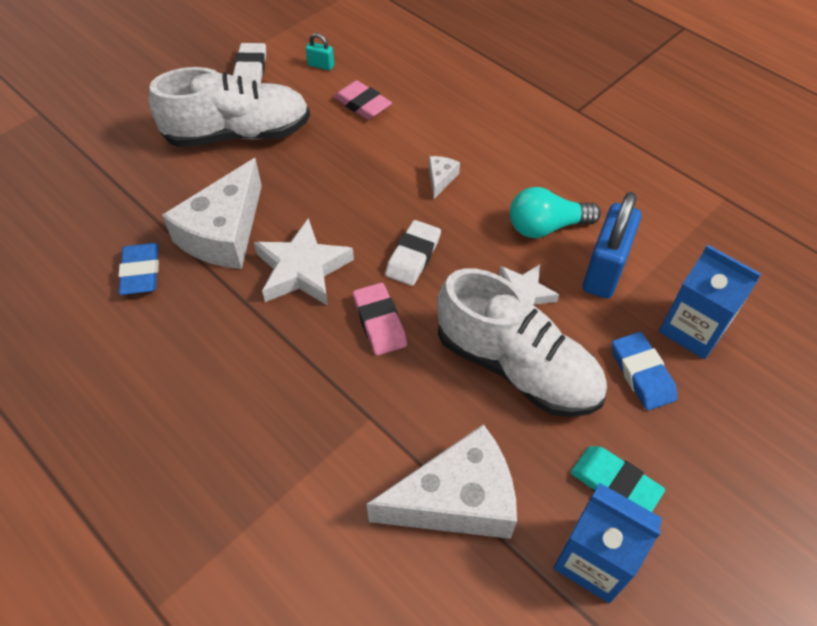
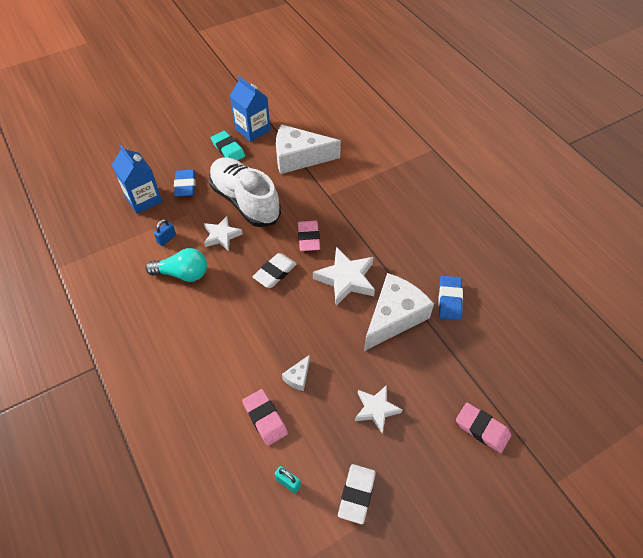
camera: 165 degrees left, 0 degrees up
(114, 140) = (482, 429): none -> pink eraser
(238, 134) = (376, 409): white shoe -> white star
(440, 179) = (233, 326): white cheese -> white cheese (298, 377)
(604, 271) = (167, 239): blue padlock -> blue padlock, size x0.45

